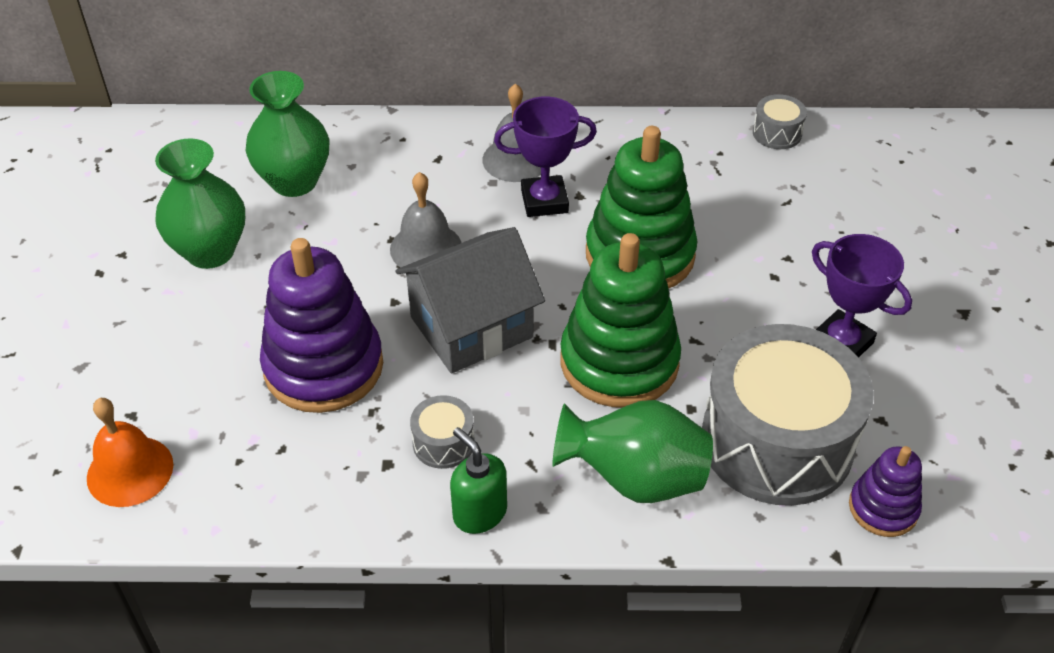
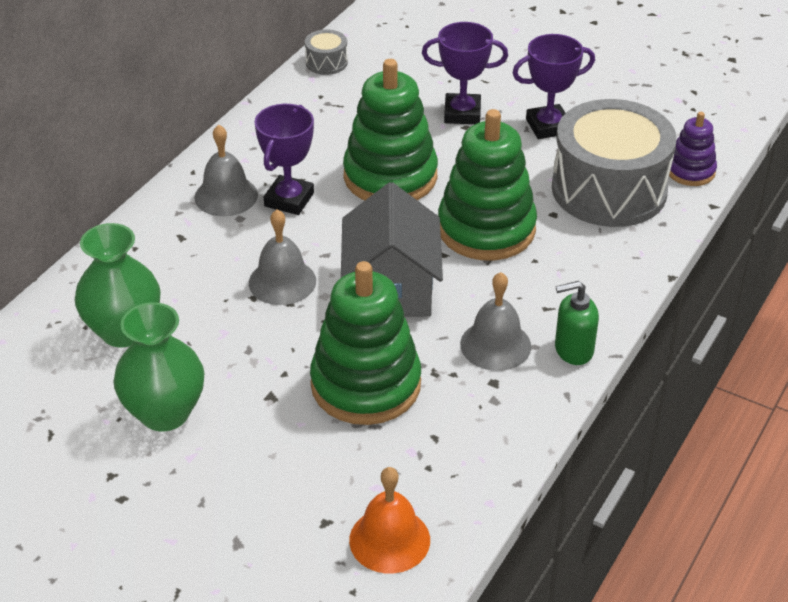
camera: 60 degrees left, 5 degrees down
(323, 367) = (366, 384): purple stacking toy -> green stacking toy
(443, 443) = (495, 345): grey drum -> grey bell
(634, 479) = (595, 264): green vase -> none
(794, 265) = (462, 113): none -> purple trophy

